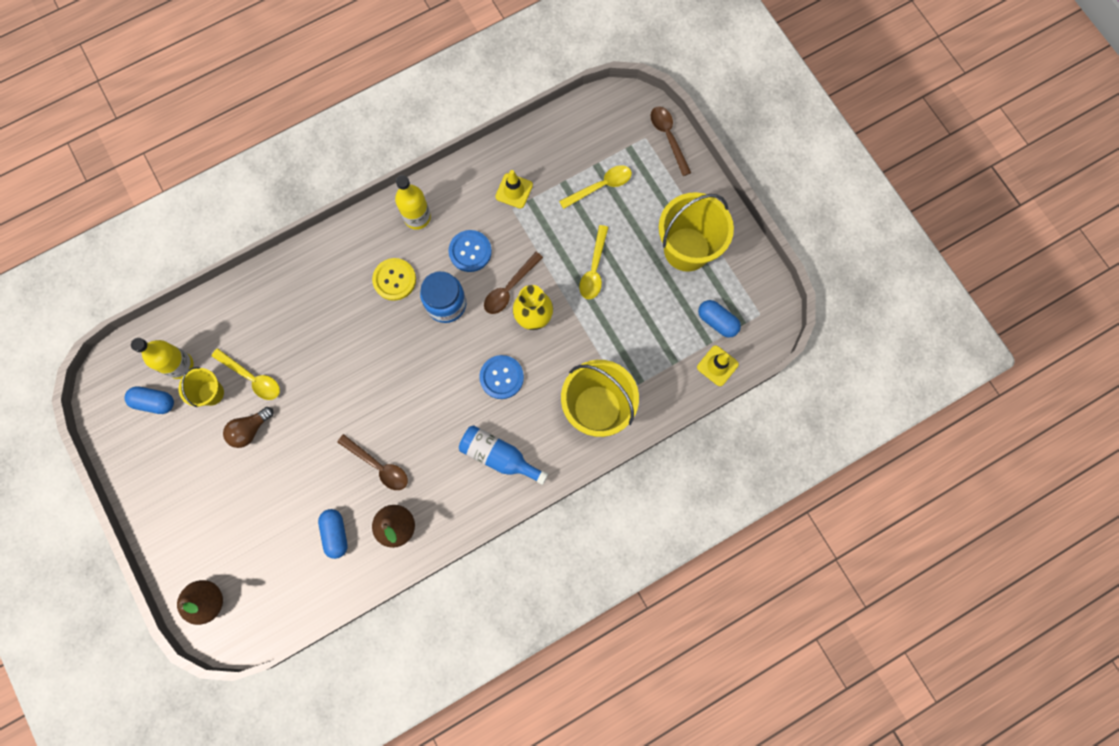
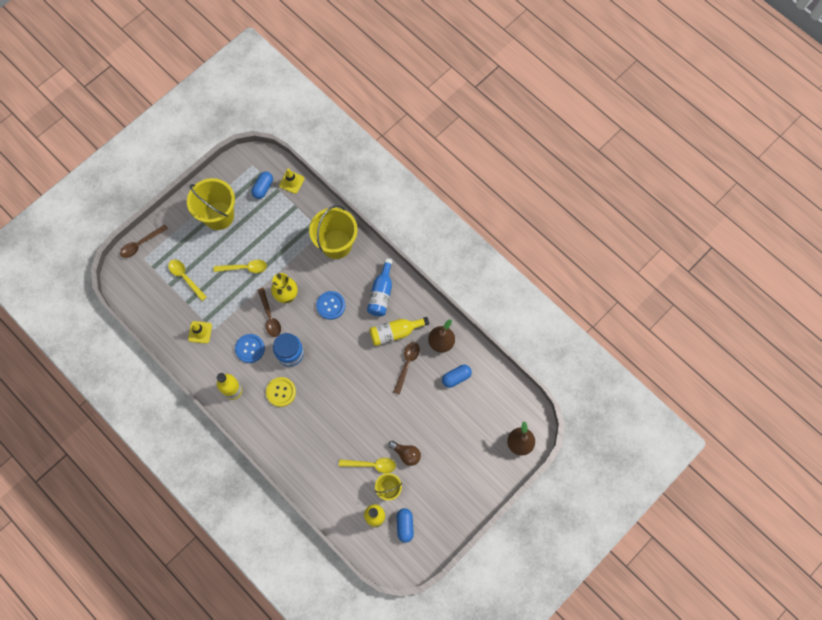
camera: 105 degrees left, 5 degrees down
(252, 378) = (371, 465): yellow spoon -> yellow spoon turned 75 degrees clockwise
(432, 461) = (395, 332): none -> yellow bottle
(509, 288) = (270, 316): brown spoon -> brown spoon turned 45 degrees clockwise

